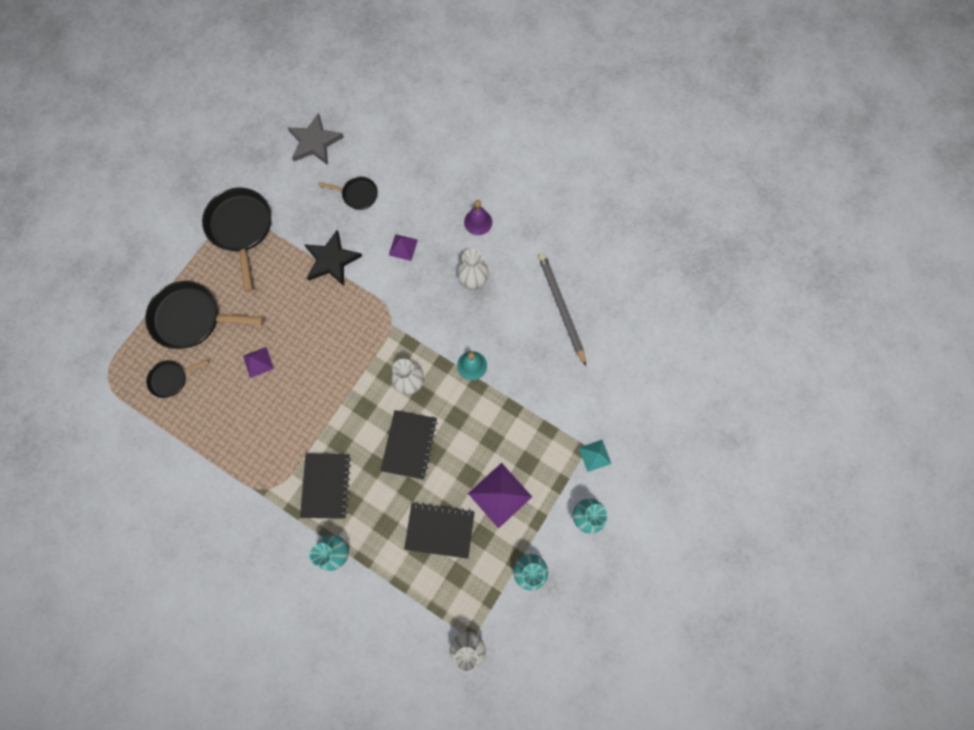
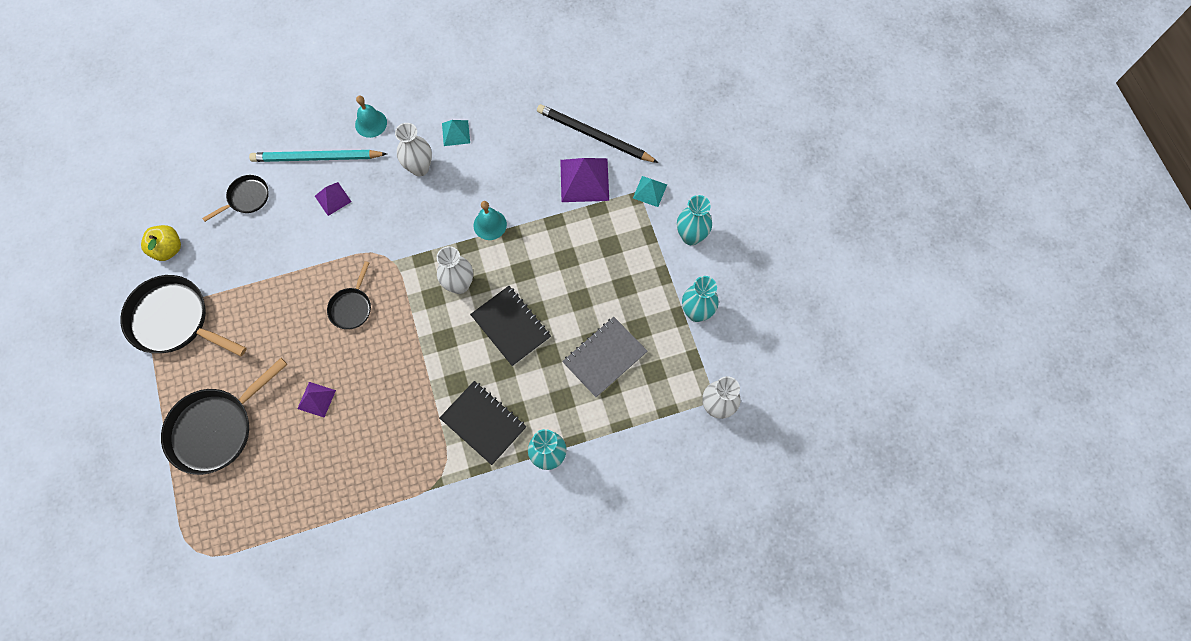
camera: 50 degrees left, 5 degrees down
(171, 379) = (256, 490): black pan -> black pan (352, 307)
(284, 181) = (168, 249): none -> yellow apple
(315, 142) = (158, 196): grey star -> none
(331, 260) = (284, 265): black star -> none
(423, 211) = (316, 158): none -> turquoise pencil
(440, 530) = (604, 357): black notebook -> grey notebook
(478, 222) = (371, 123): purple bell -> turquoise bell
(500, 495) = (617, 287): purple pyramid -> purple pyramid (584, 180)
(520, 282) = (456, 133): none -> turquoise pyramid
(561, 307) = (507, 119): grey pencil -> none
(603, 378) = (594, 136): none -> black pencil

